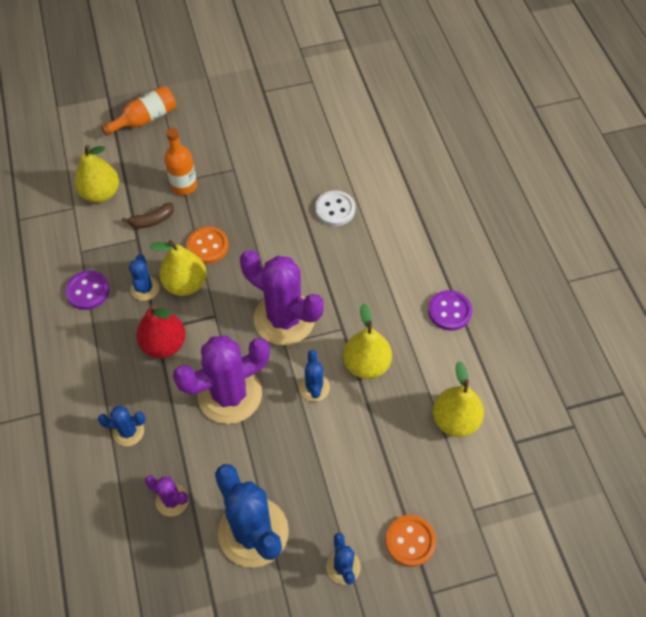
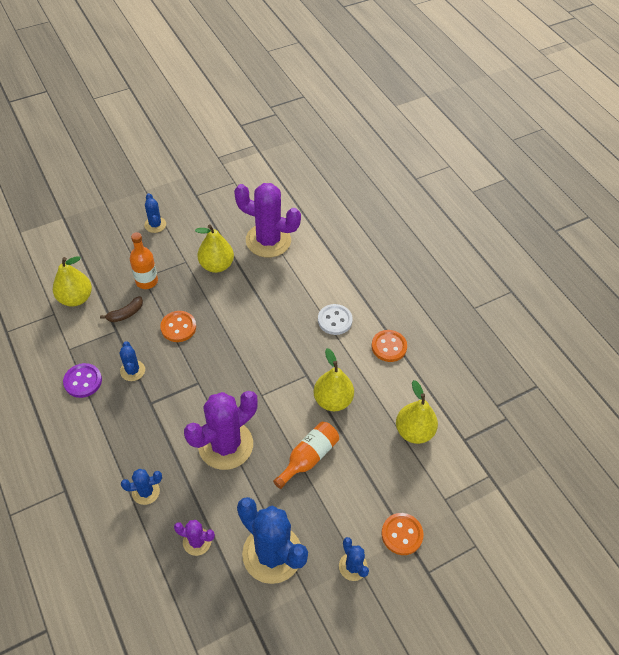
camera: 15 degrees left, 5 degrees down
(145, 119) = (100, 231): orange bottle -> orange bottle (308, 457)
(164, 344) = (160, 414): red pear -> none
(185, 284) = (167, 361): yellow pear -> yellow pear (216, 265)
(284, 318) = (257, 375): purple cactus -> purple cactus (268, 240)
(314, 387) = (294, 426): blue cactus -> blue cactus (155, 225)
(335, 209) = (277, 281): white button -> white button (335, 320)
(449, 311) = (389, 347): purple button -> orange button

